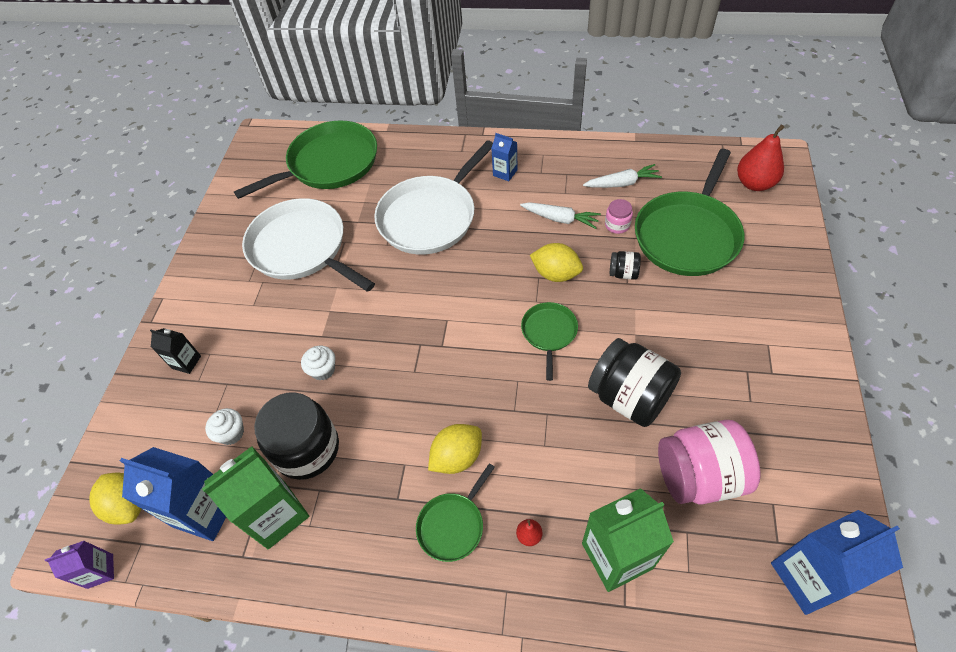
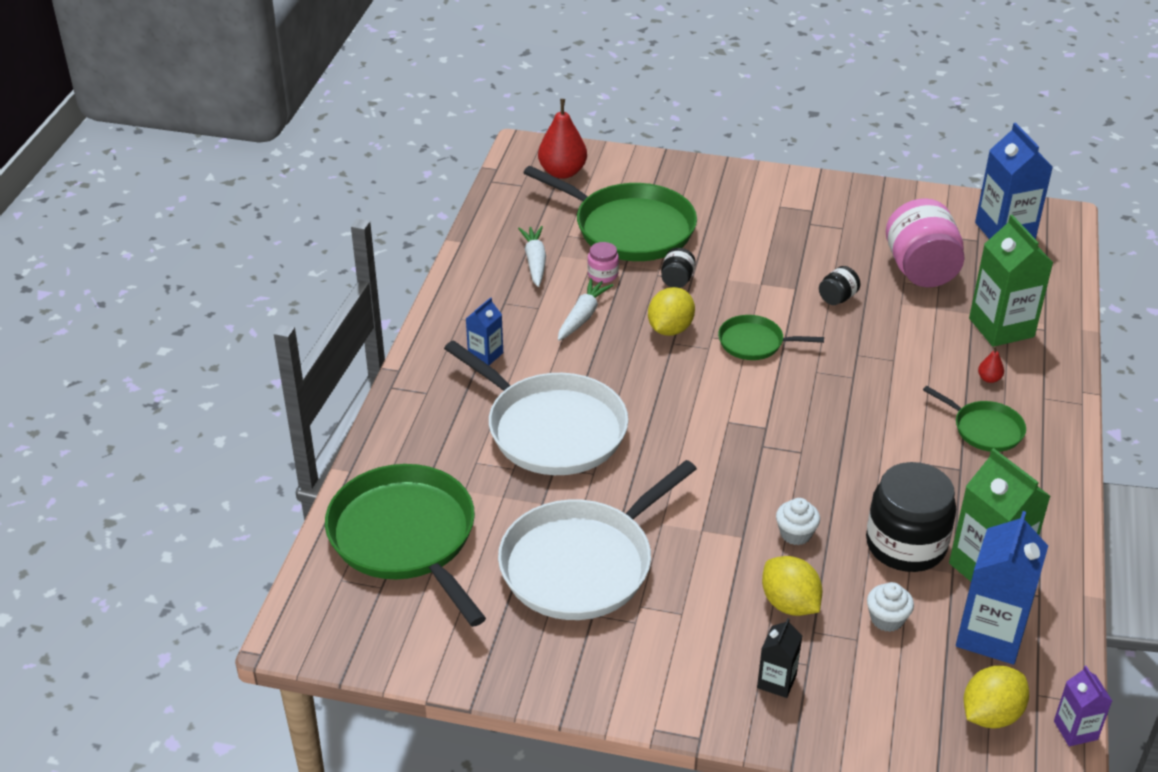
camera: 90 degrees left, 15 degrees down
(457, 457) = (910, 422): yellow lemon -> yellow lemon (789, 604)
(629, 397) = (837, 298): black jar -> black jar, size x0.46

